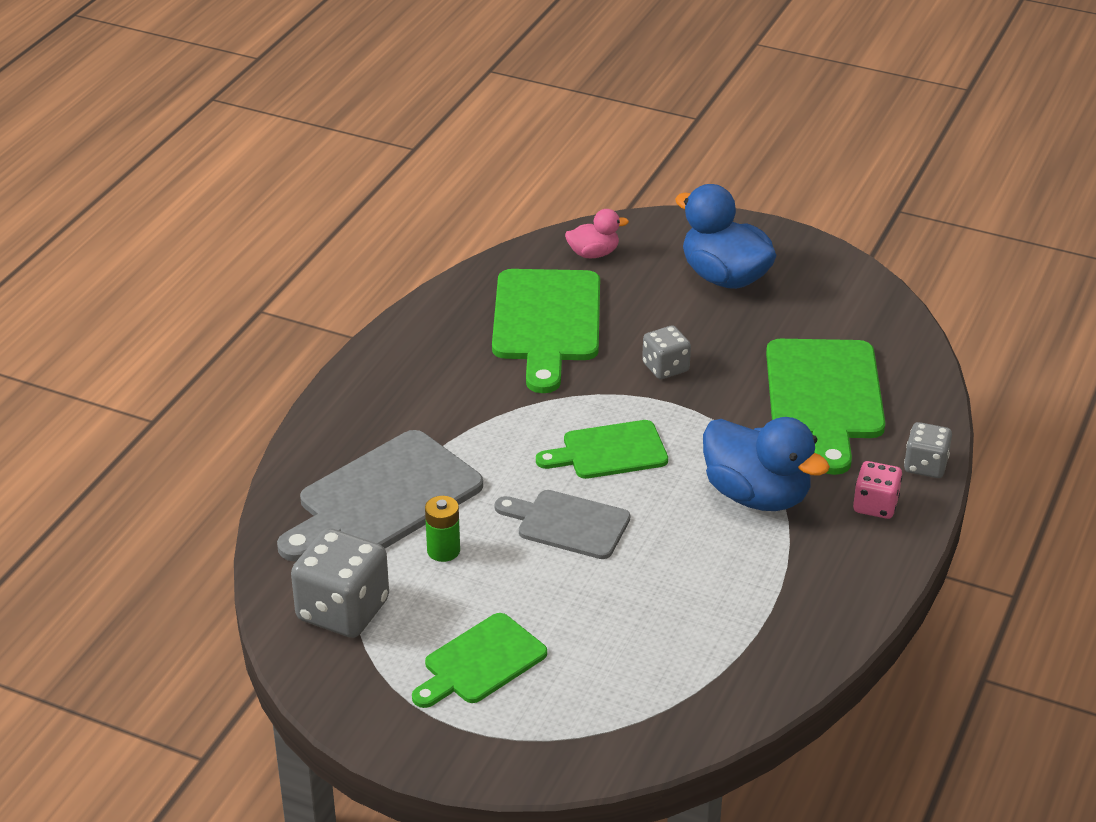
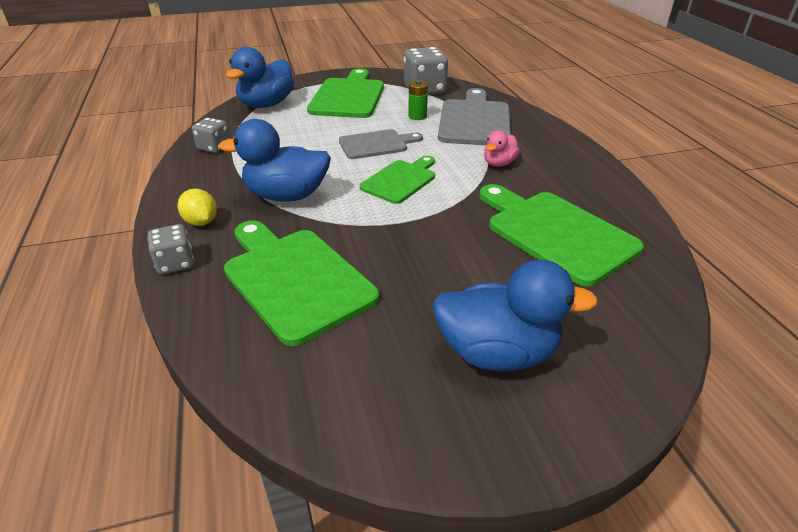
camera: 140 degrees right, 0 degrees up
(480, 662) = (348, 96): green cutting board -> green cutting board, size x1.63
(593, 254) = (627, 309): pink duck -> pink duck (499, 163)
(632, 715) = (266, 104): none -> blue duck
(665, 368) = (434, 242): grey dice -> grey dice (214, 147)
(875, 505) = (201, 222): pink dice -> yellow lemon

